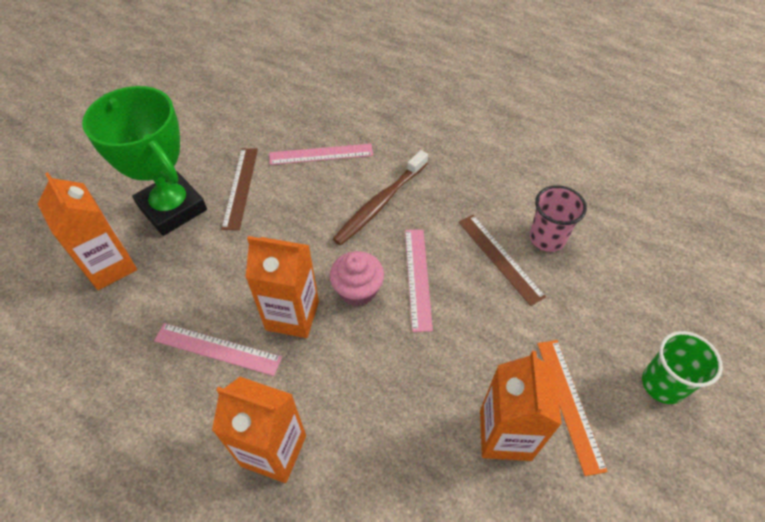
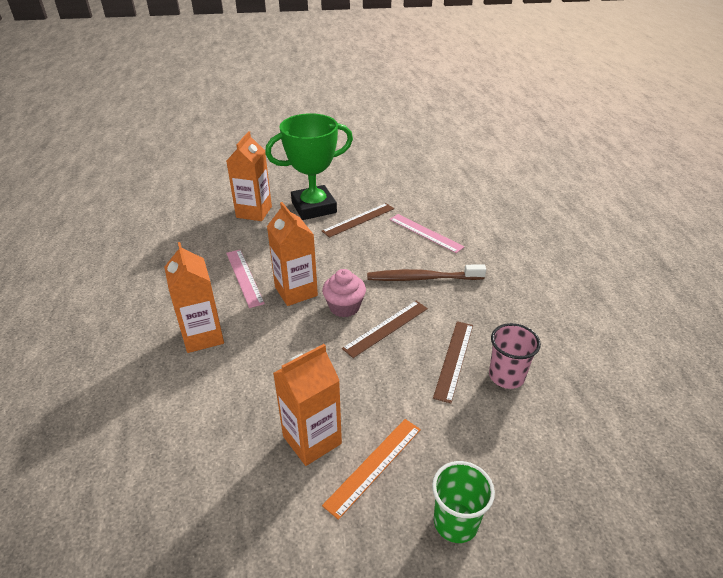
camera: 50 degrees right, 15 degrees down
(172, 208) = (314, 207): green trophy -> green trophy turned 60 degrees clockwise
(418, 278) = (386, 328): pink ruler -> brown ruler

